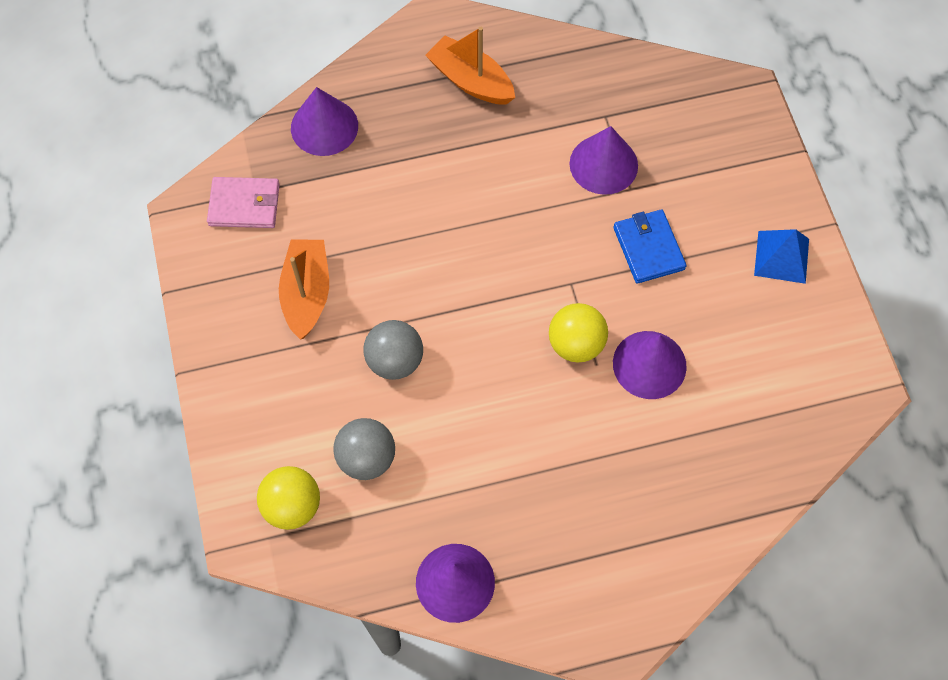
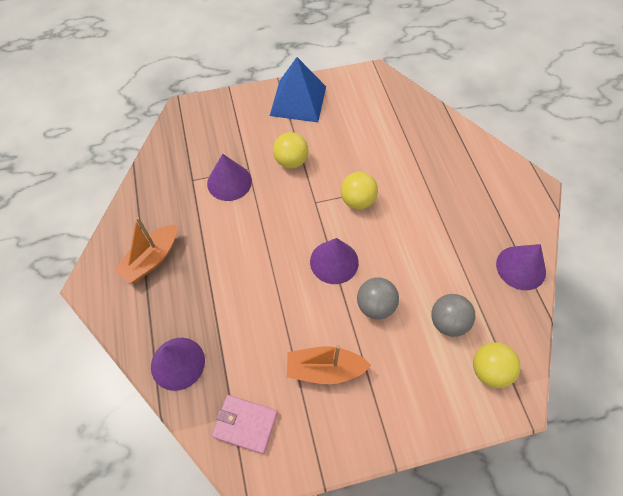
camera: 90 degrees left, 5 degrees down
(244, 205) = (245, 424): pink wallet -> pink wallet turned 75 degrees counterclockwise
(648, 248) = (291, 161): blue wallet -> yellow ball
(649, 364) = (368, 164): purple cone -> purple cone (334, 262)
(781, 257) = (298, 100): blue pyramid -> blue pyramid, size x1.66

